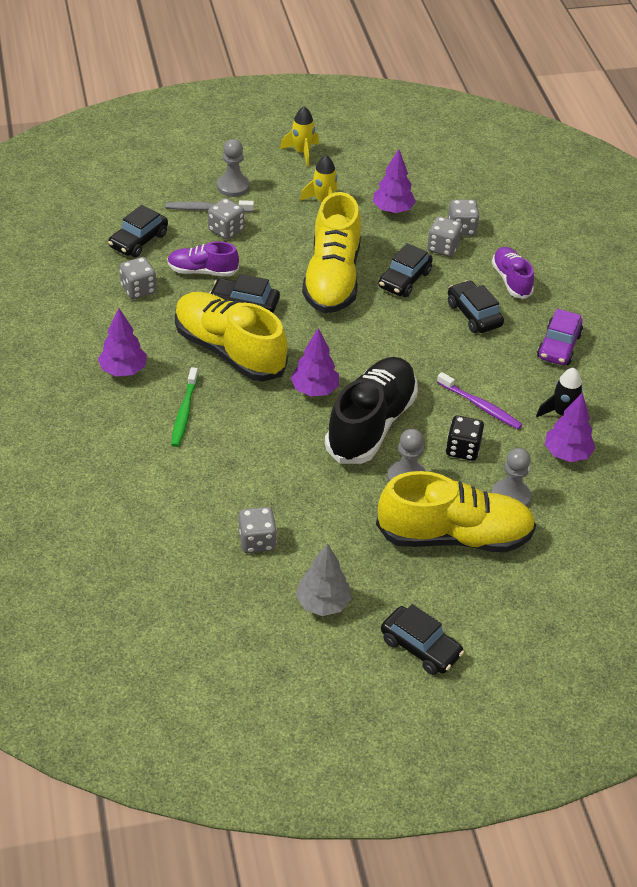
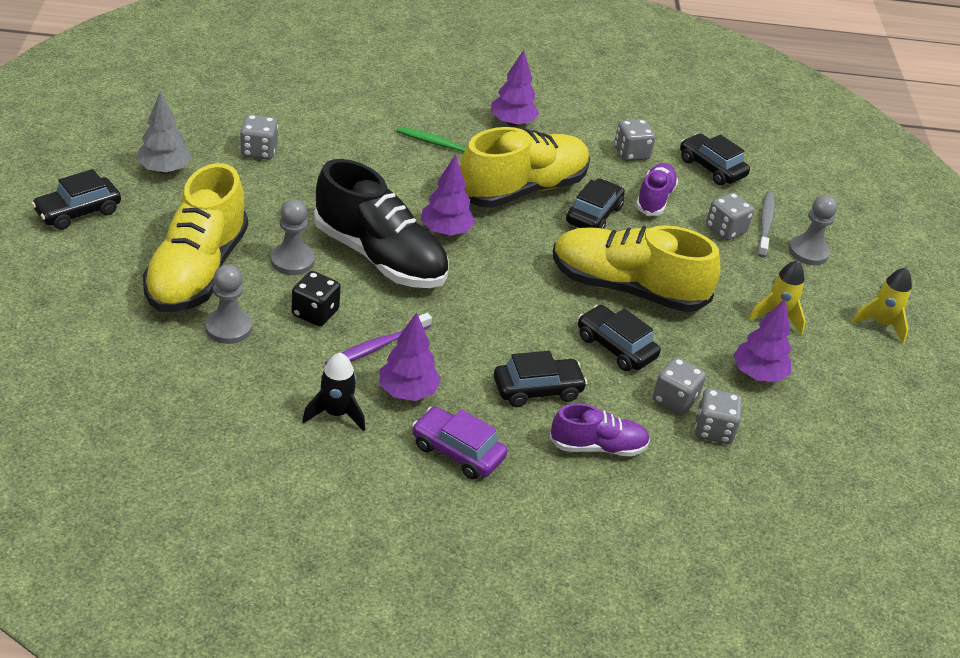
camera: 100 degrees right, 5 degrees down
(567, 453) = (271, 395): purple tree -> purple tree (408, 392)

